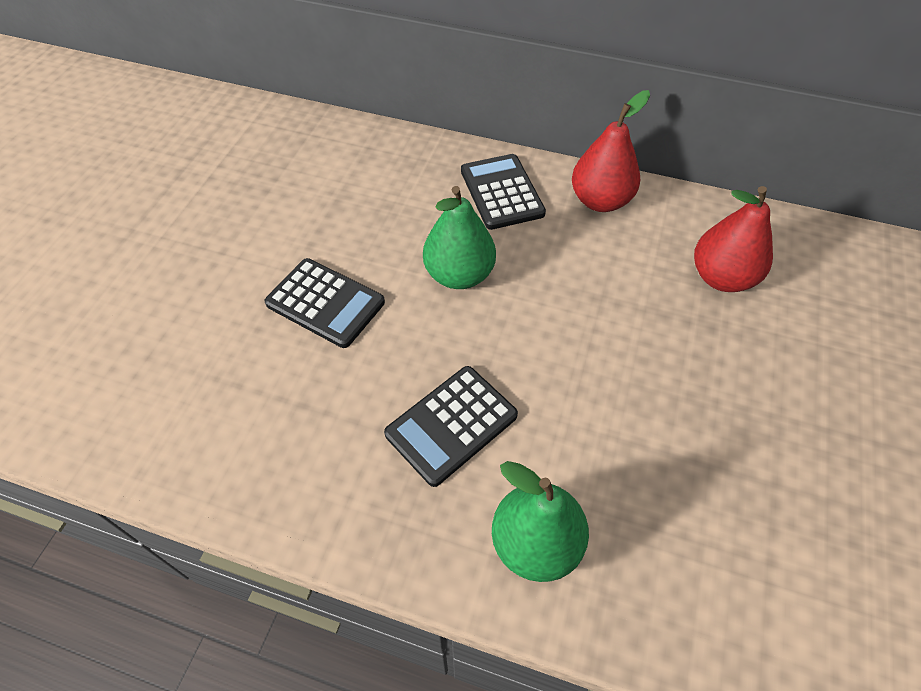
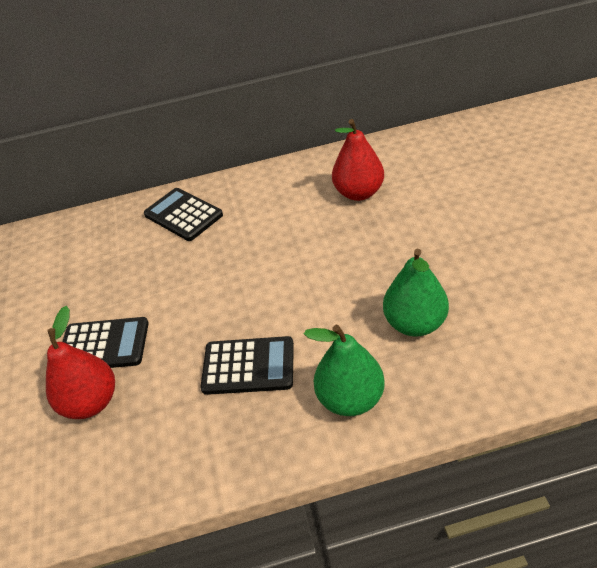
camera: 25 degrees left, 10 degrees down
(451, 425) = (248, 366): black calculator -> black calculator turned 105 degrees counterclockwise
(459, 275) = (189, 278): green pear -> green pear (415, 323)
(600, 201) = (253, 188): red pear -> red pear (91, 402)

